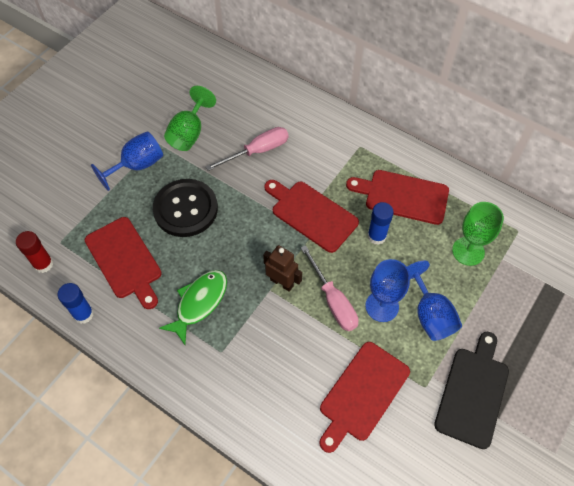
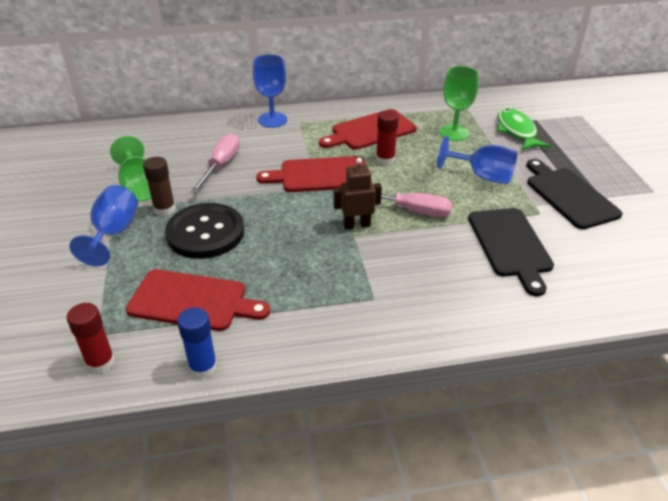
camera: 45 degrees left, 20 degrees down
(183, 167) = (164, 209): none -> brown glue stick
(199, 303) = (307, 281): green fish -> green fish (516, 131)
(362, 394) = (510, 245): red cutting board -> black cutting board
(376, 236) = (385, 159): blue glue stick -> red glue stick
(382, 306) = (447, 192): blue goblet -> blue goblet (272, 120)

